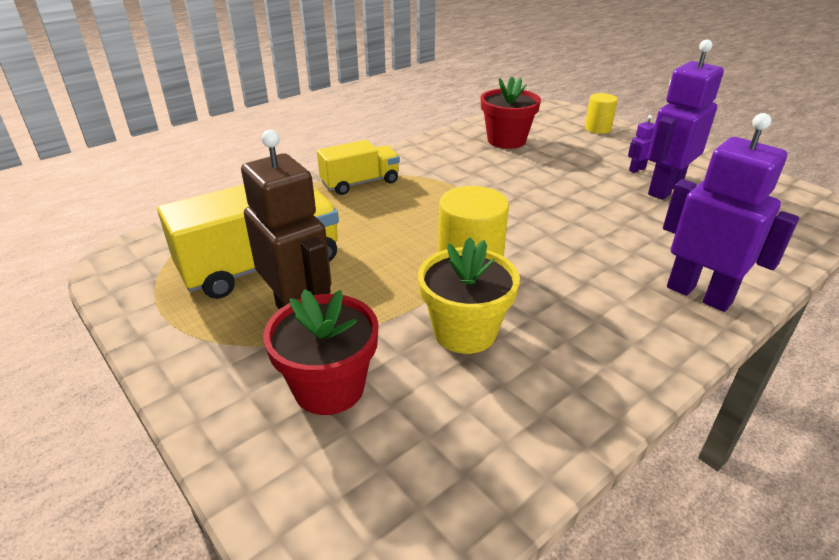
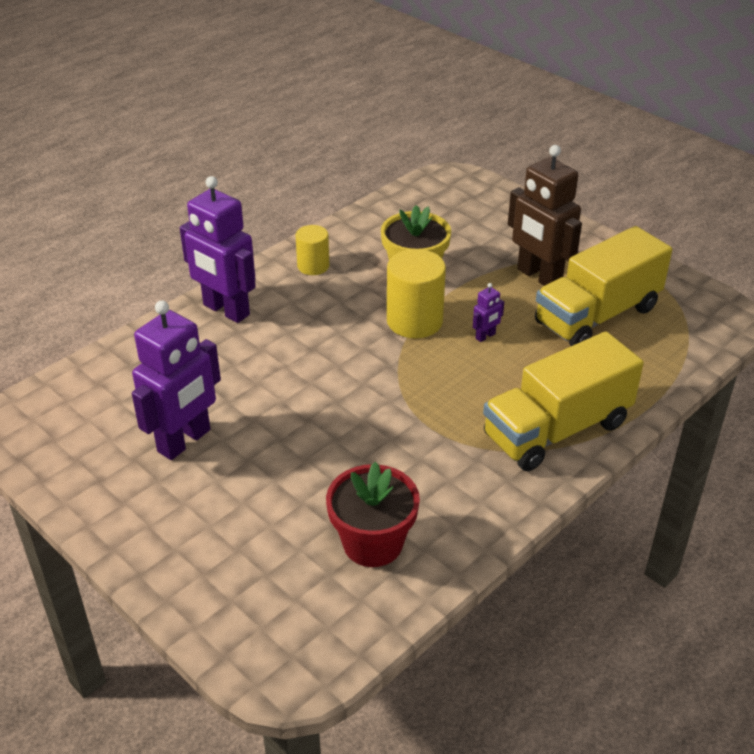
camera: 175 degrees right, 5 degrees up
(329, 388) = (496, 237): red flower pot -> none
(360, 183) = (557, 430): yellow truck -> yellow truck, size x1.63
(597, 128) = (216, 592): yellow cylinder -> yellow cylinder (313, 266)
(637, 169) = (200, 480): purple robot -> purple robot (485, 336)

